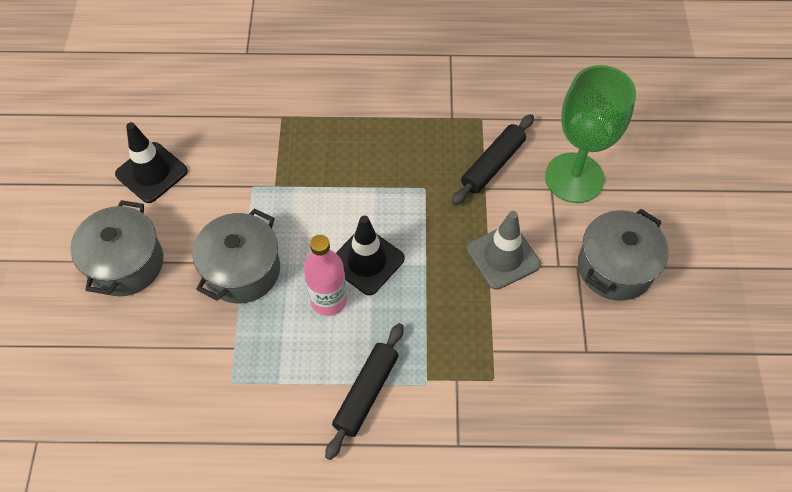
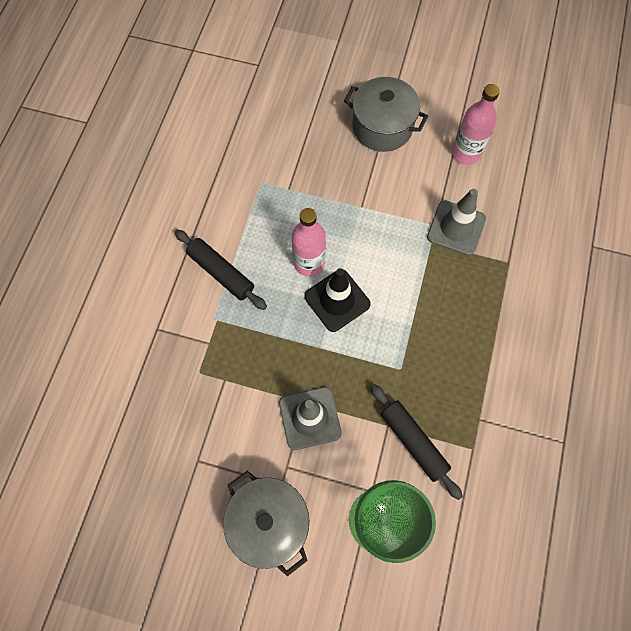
camera: 105 degrees right, 10 degrees up
(151, 172) = (466, 153): black traffic cone -> pink bottle
(242, 270) = (354, 205): grey pot -> none
(251, 167) = (456, 228): none -> grey traffic cone

